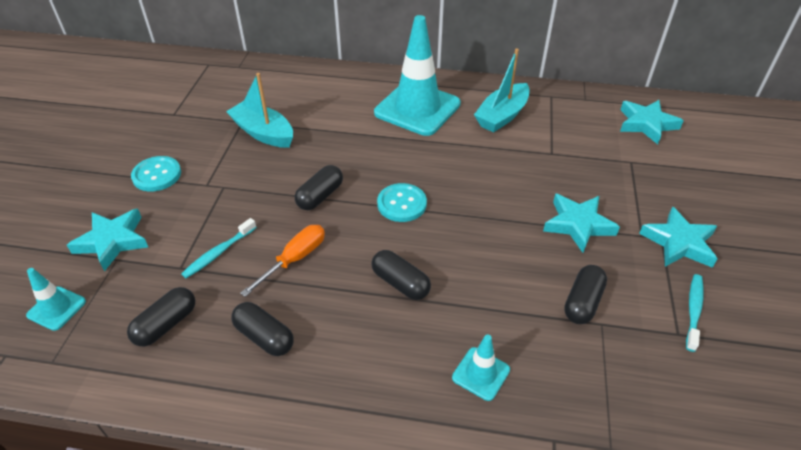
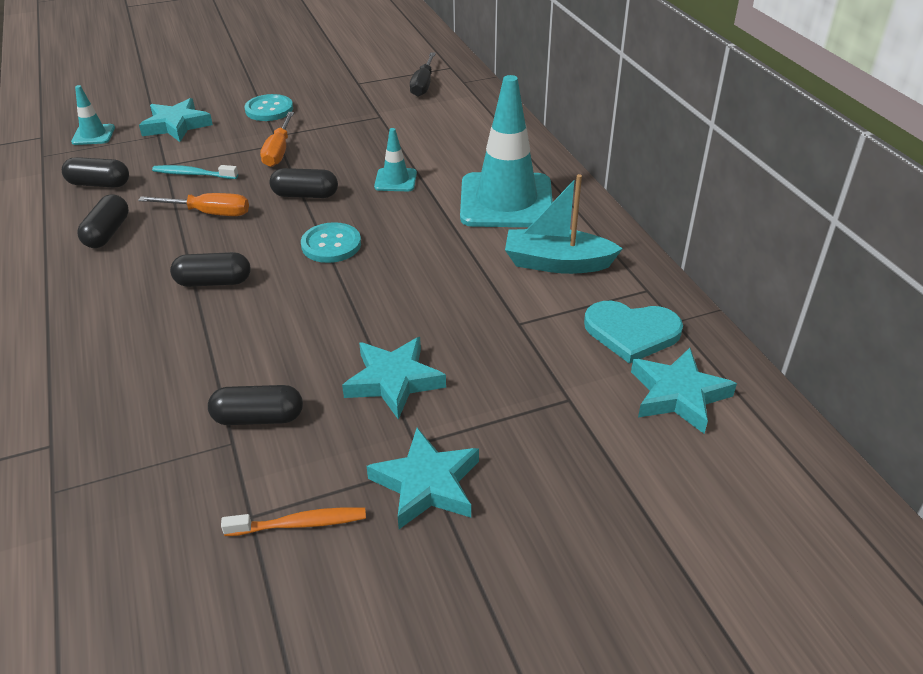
camera: 60 degrees right, 5 degrees down
(219, 85) = (423, 85): none -> black screwdriver
(236, 190) = (279, 151): none -> orange screwdriver
(263, 133) = (373, 132): turquoise boat -> none
(400, 283) = (213, 282): black capsule -> black capsule turned 75 degrees clockwise
(481, 373) = (117, 370): turquoise traffic cone -> turquoise traffic cone (395, 180)
(586, 117) = (631, 332): none -> turquoise heart
(693, 310) = (300, 524): turquoise toothbrush -> orange toothbrush

